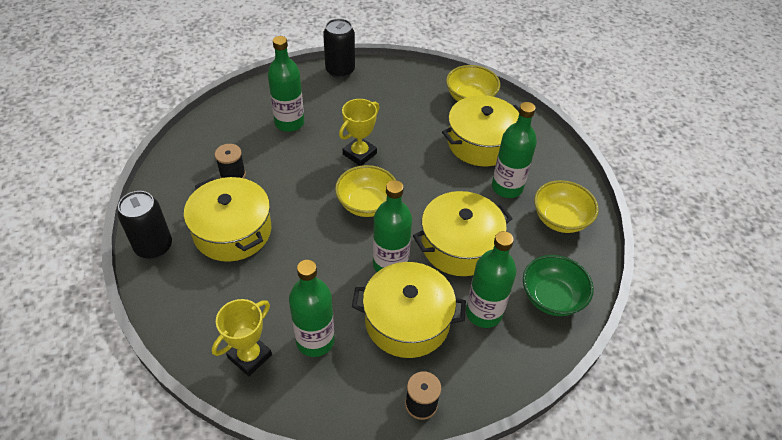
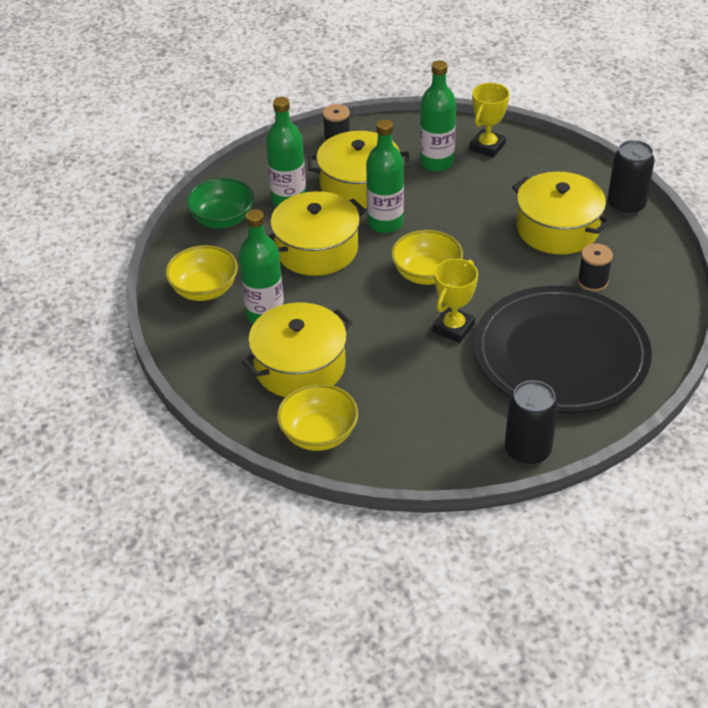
camera: 175 degrees right, 5 degrees down
(289, 123) = (560, 355): green bottle -> black plate

